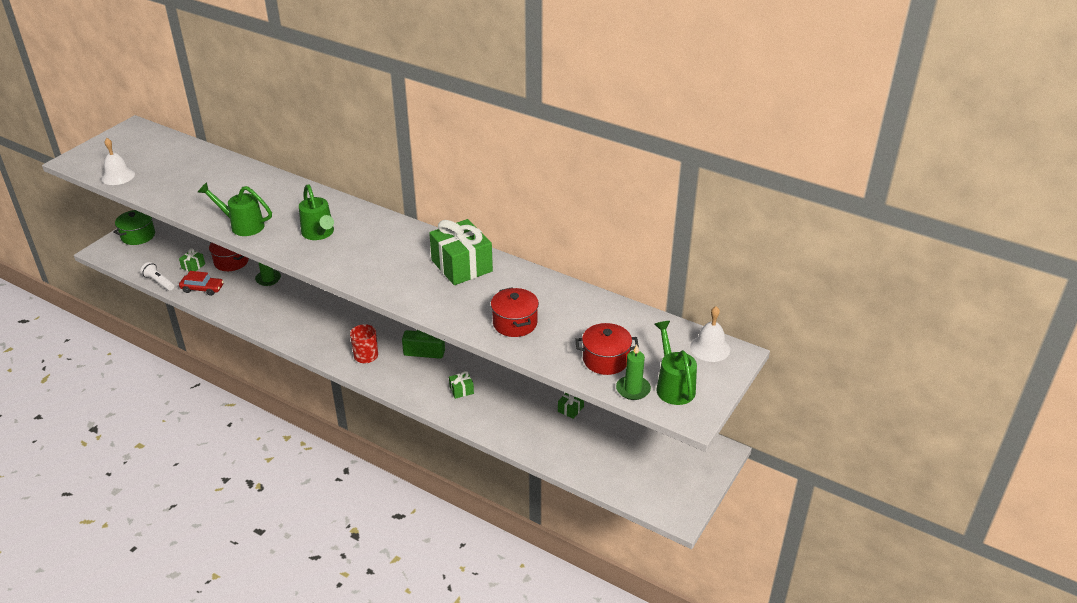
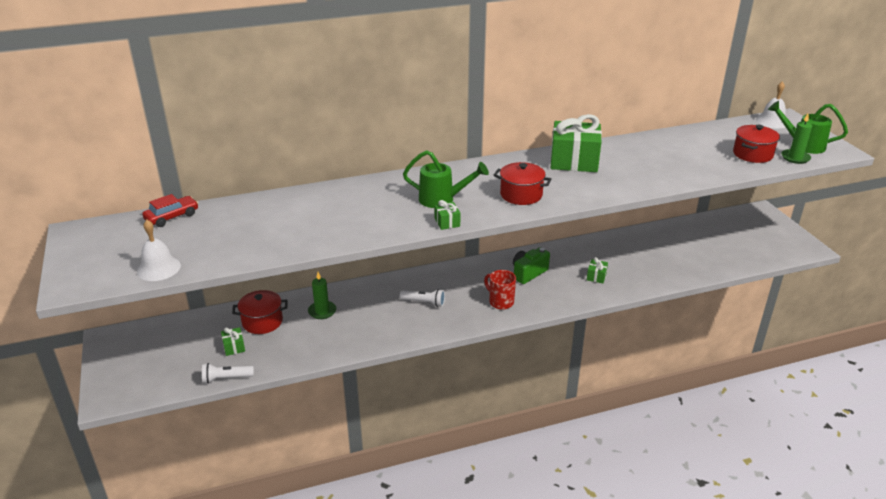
camera: 50 degrees left, 5 degrees down
(138, 236) = (122, 364): green pot -> none
(202, 289) = (280, 355): red car -> red car (172, 217)
(242, 225) = (371, 230): green watering can -> none
(326, 318) = (424, 302): none -> white flashlight
(515, 323) = (674, 168): red pot -> red pot (521, 195)
(570, 409) = (666, 242): green gift -> green gift (447, 222)

